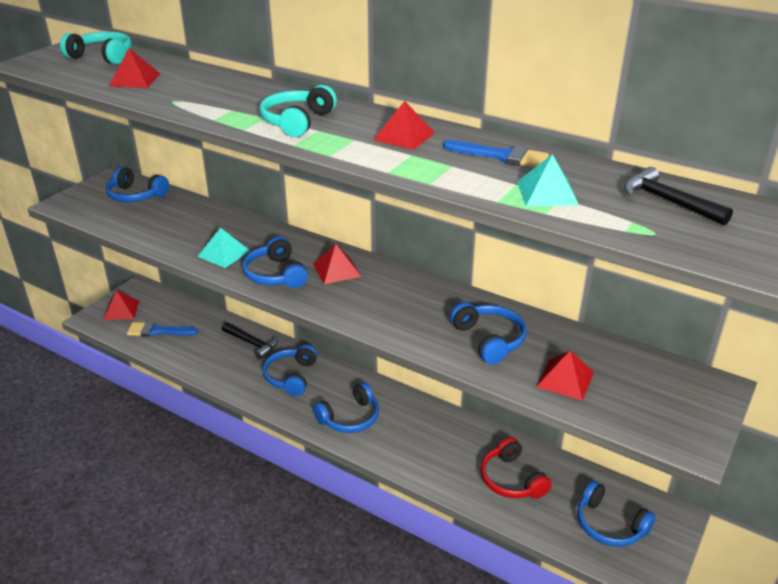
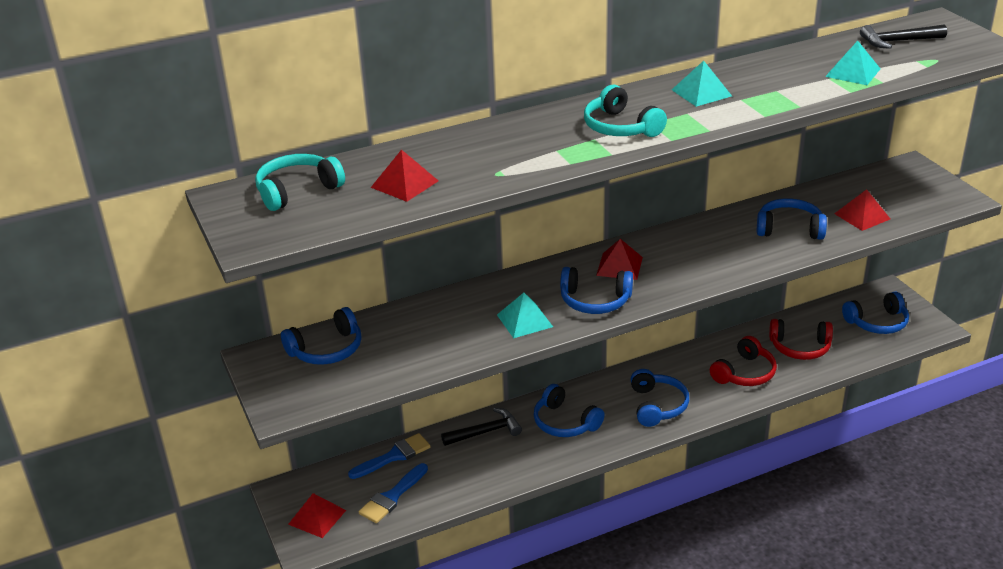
camera: 55 degrees left, 0 degrees up
(404, 136) = (701, 93): red pyramid -> turquoise pyramid
(439, 455) = (744, 373): none -> red headphones
(501, 156) = (777, 69): blue brush -> blue brush (394, 456)

